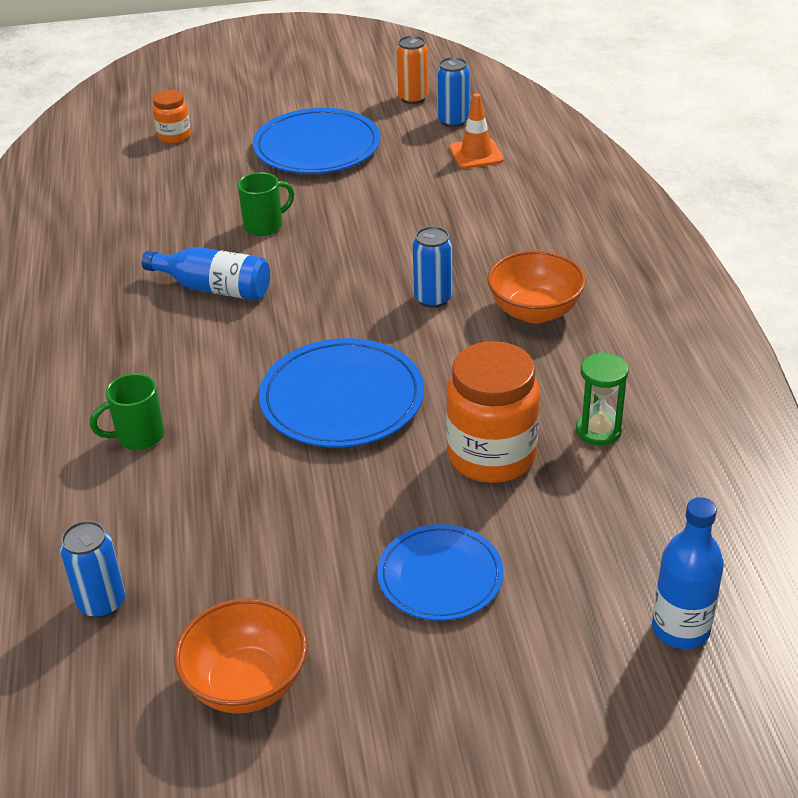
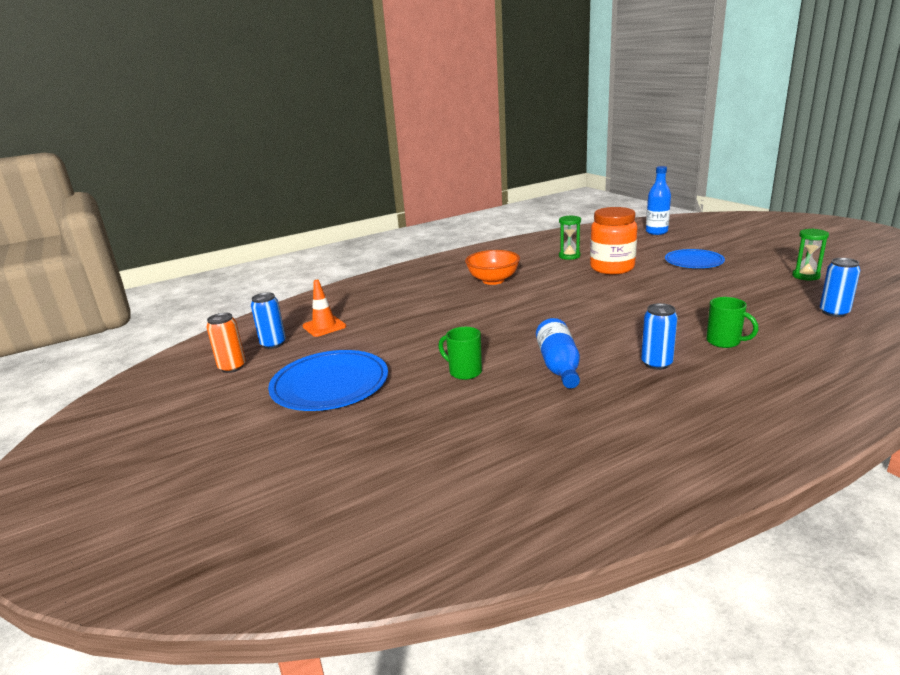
camera: 110 degrees left, 15 degrees down
(174, 136) = (327, 470): orange jar -> none
(246, 683) = (806, 276): orange bowl -> green hourglass
(342, 399) = (616, 302): blue plate -> none
(433, 298) = (504, 303): blue can -> blue can (656, 363)

